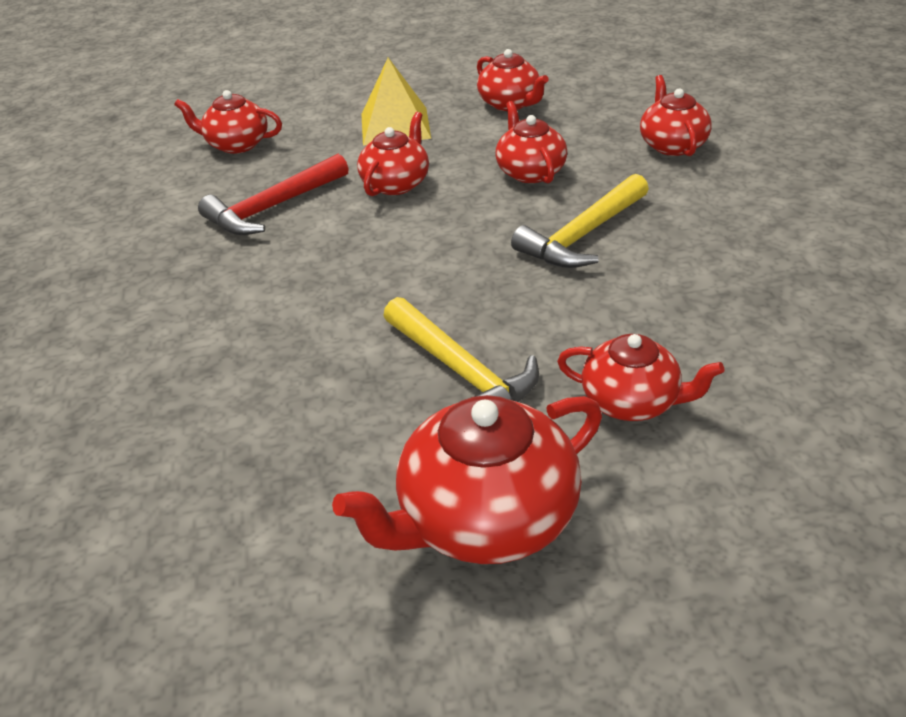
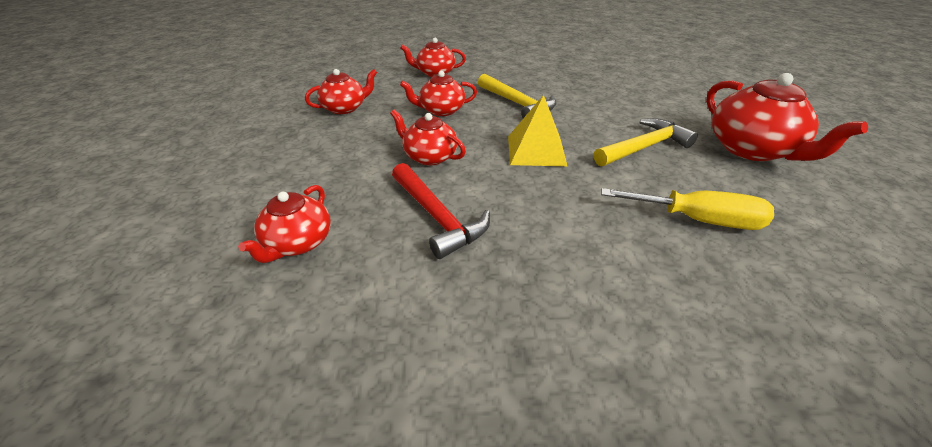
camera: 85 degrees left, 0 degrees up
(264, 407) = (697, 220): none -> yellow screwdriver
(395, 126) = (339, 152): yellow pyramid -> yellow pyramid (536, 150)
(632, 401) = (655, 108): red teapot -> none

